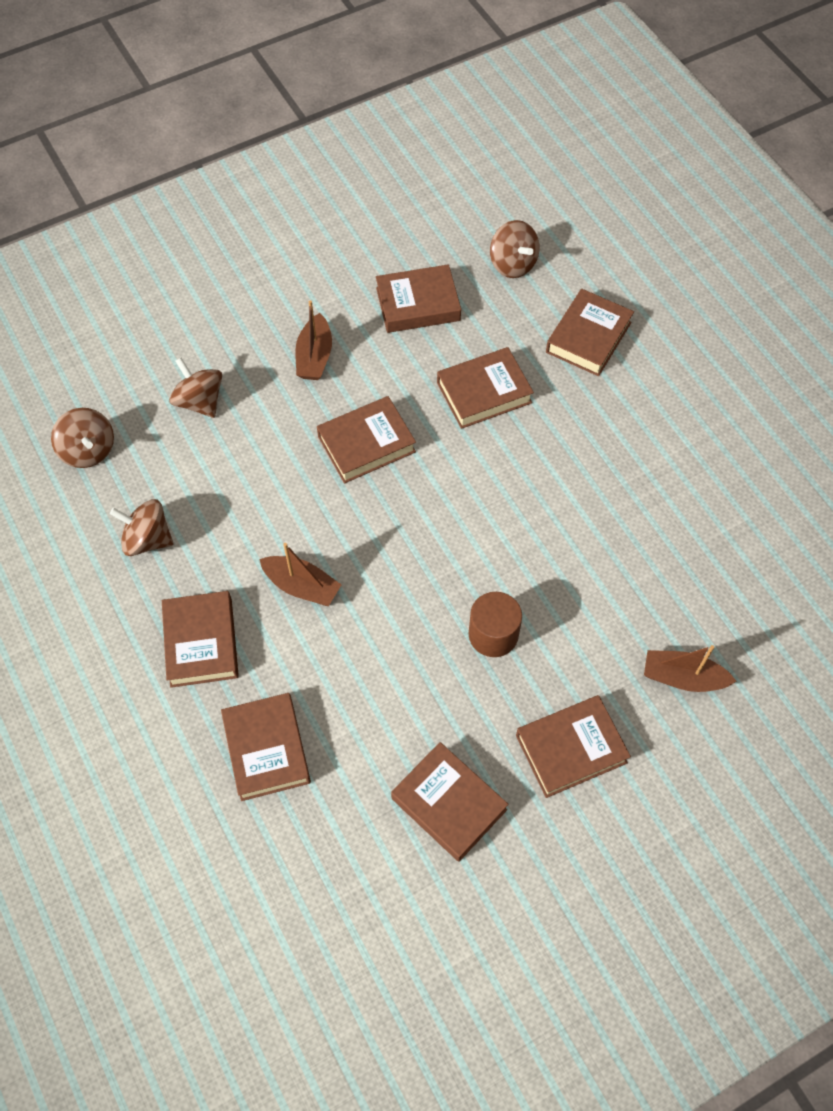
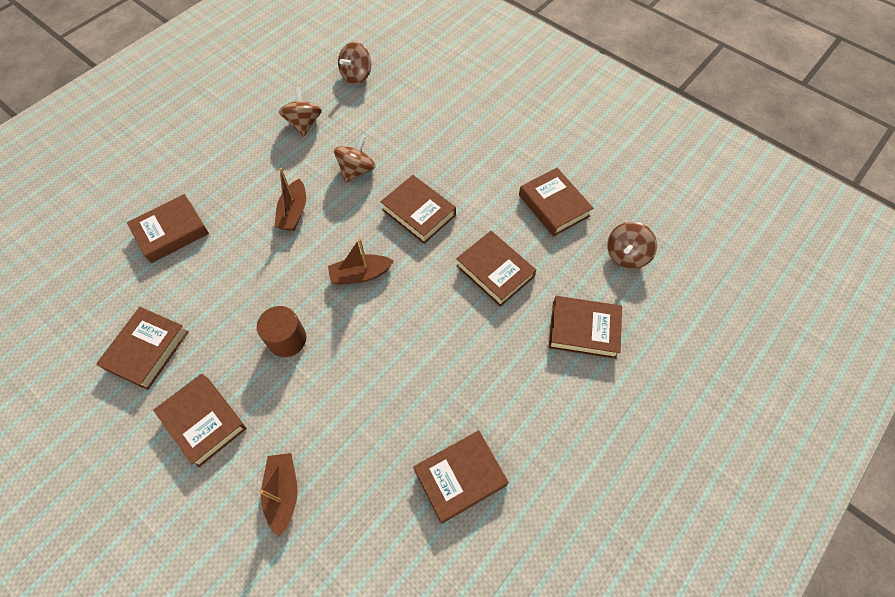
camera: 70 degrees right, 0 degrees up
(200, 401) = (414, 114): brown spinning top -> brown spinning top (357, 170)
(201, 642) = (239, 174): brown book -> brown book (460, 477)
(314, 356) = (477, 161): brown boat -> brown boat (360, 274)

